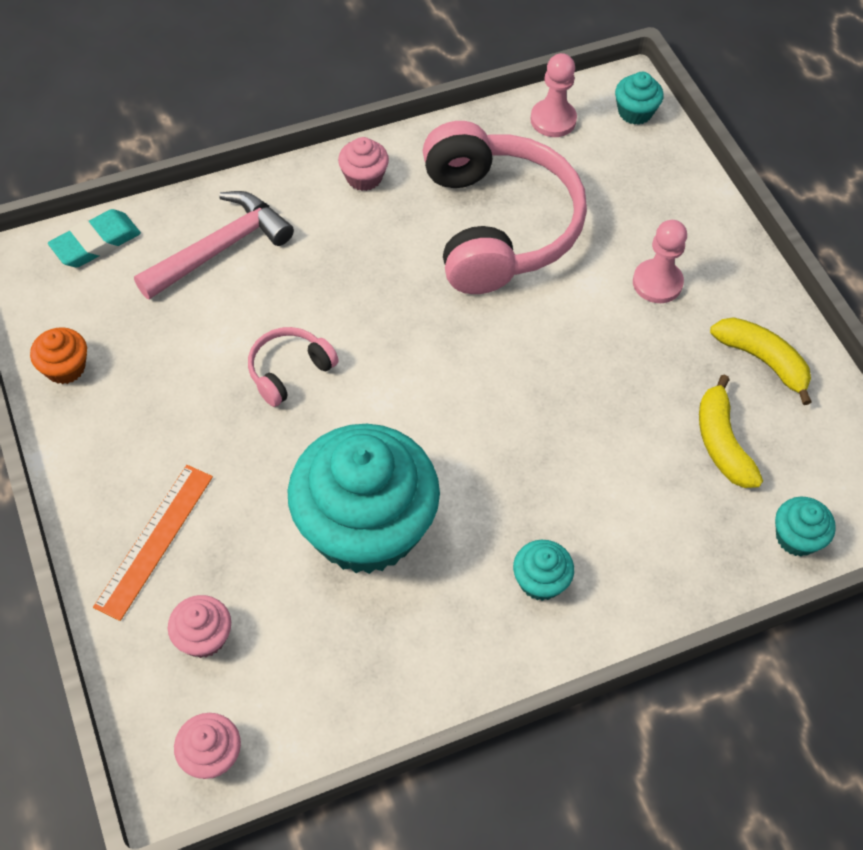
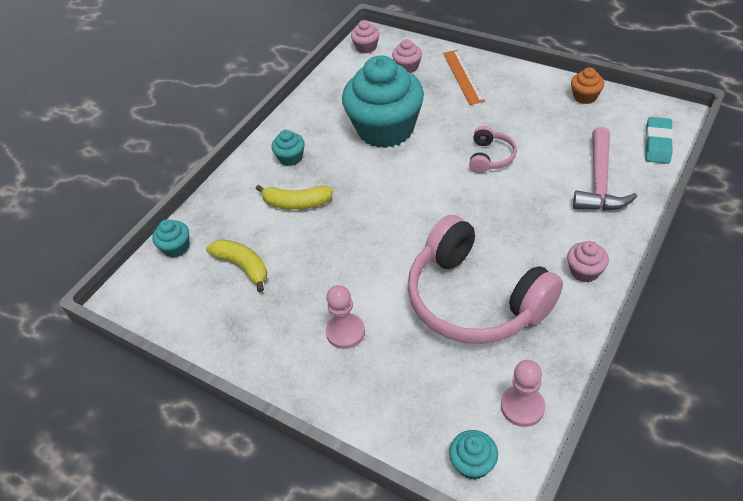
camera: 150 degrees right, 10 degrees down
(763, 361) = (246, 327): yellow banana -> yellow banana (296, 203)

